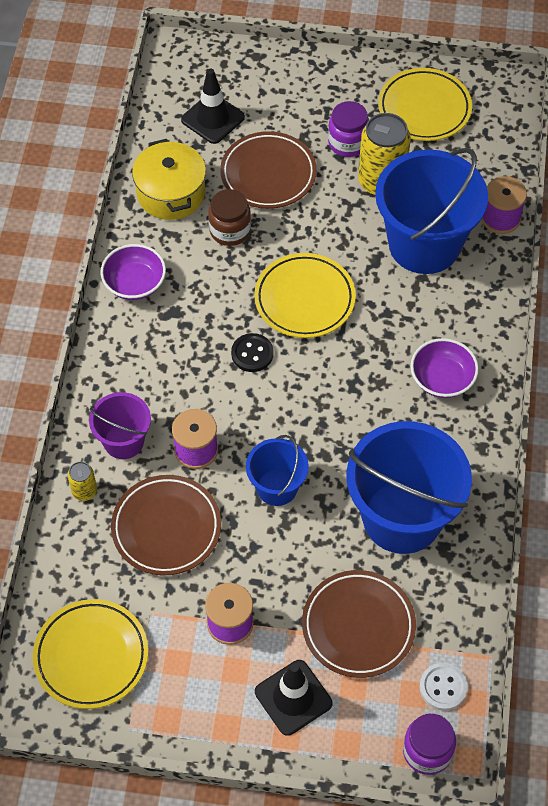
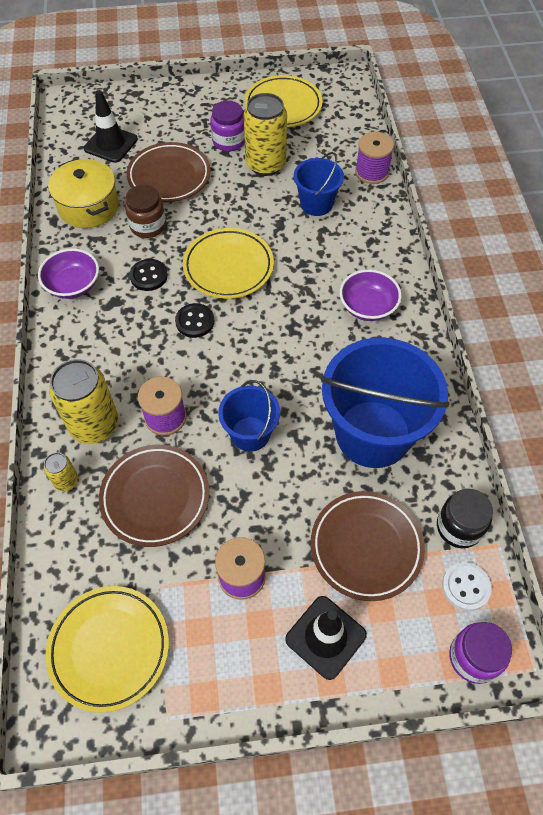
camera: 15 degrees left, 0 degrees up
(123, 441) = (94, 425): purple bucket -> yellow can
(216, 290) = (149, 276): none -> black button
(424, 244) = (316, 204): blue bucket -> blue bucket, size x0.52
(457, 630) = (459, 527): none -> black jar

